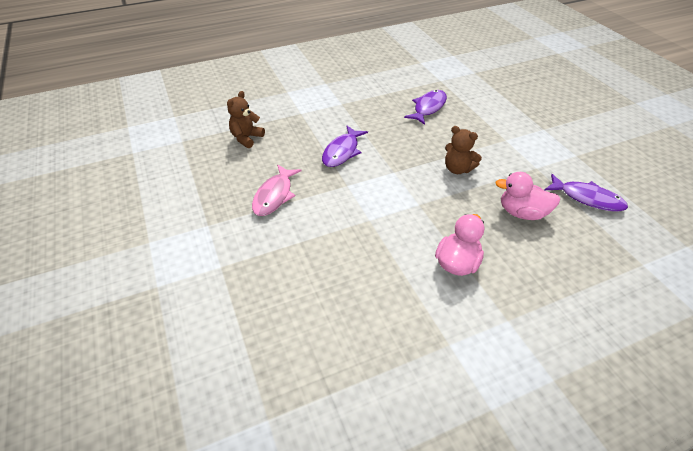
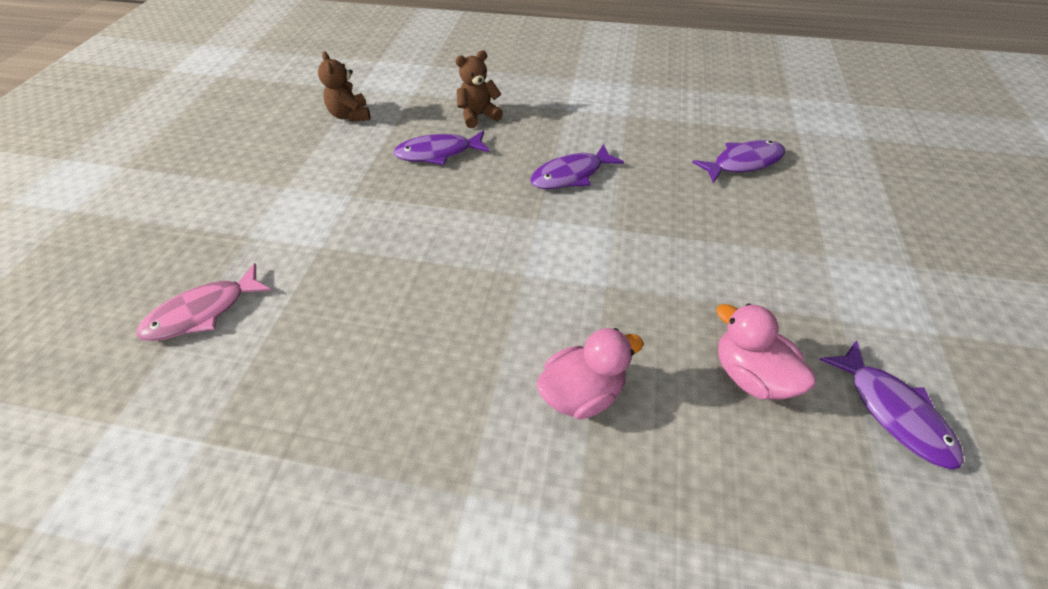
camera: 35 degrees right, 5 degrees up
(243, 172) = (438, 153): none -> purple fish
(274, 195) = (445, 194): pink fish -> pink fish (203, 312)
(457, 169) = (707, 264): brown teddy bear -> brown teddy bear (350, 115)

